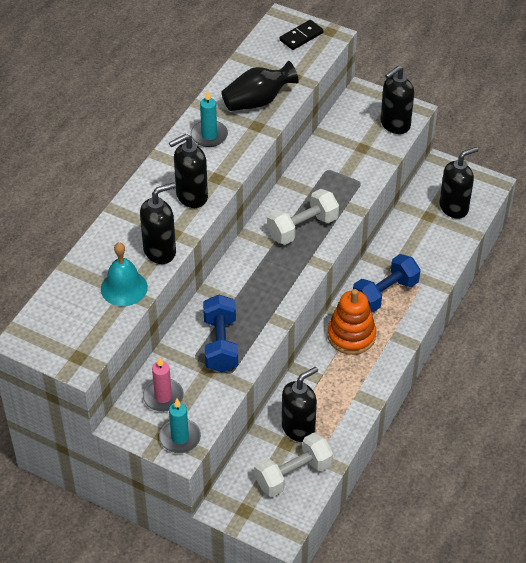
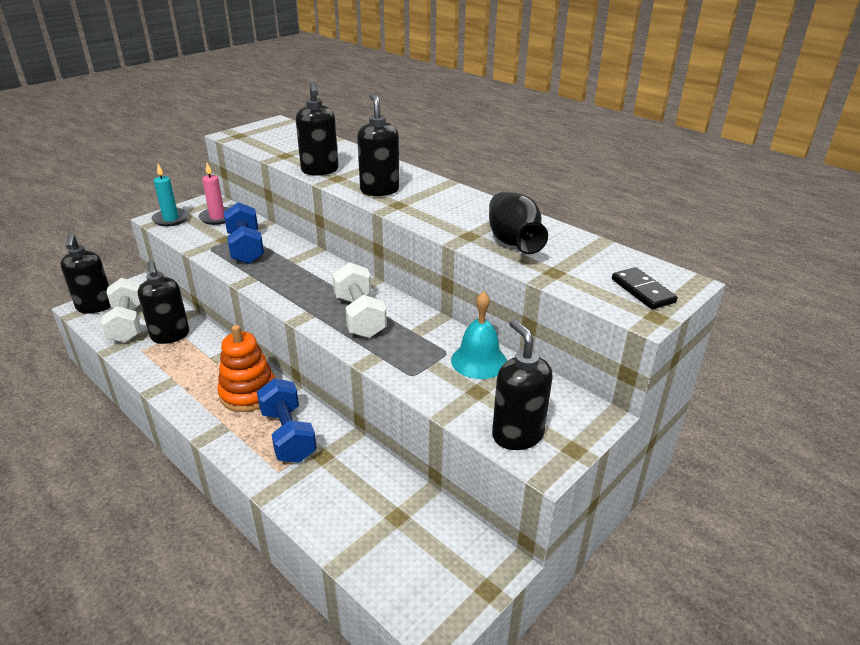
camera: 105 degrees right, 15 degrees down
(124, 288) = (291, 154): turquoise bell -> turquoise bell (479, 361)
(209, 135) = (465, 208): turquoise candle -> none
(221, 344) = (246, 248): blue dumbbell -> blue dumbbell turned 60 degrees clockwise
(454, 208) = (401, 553): black soap dispenser -> black soap dispenser (95, 307)

